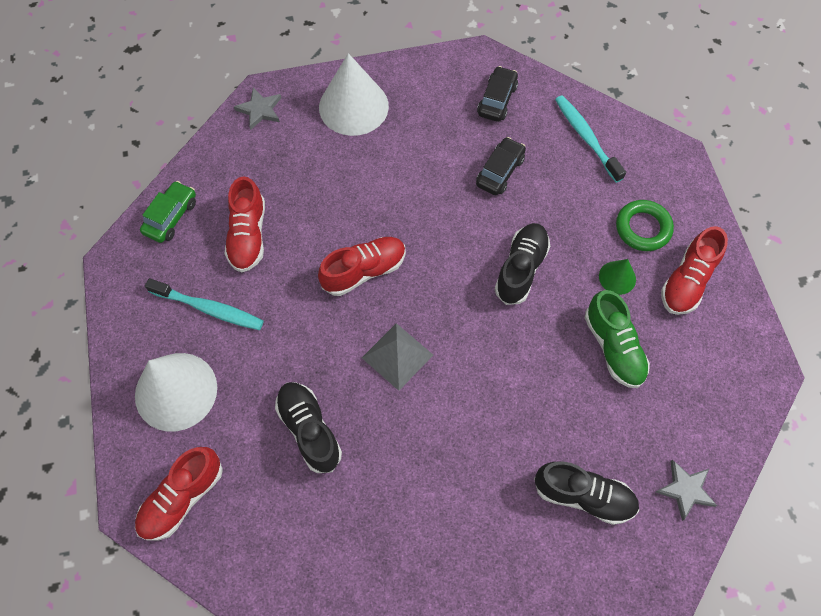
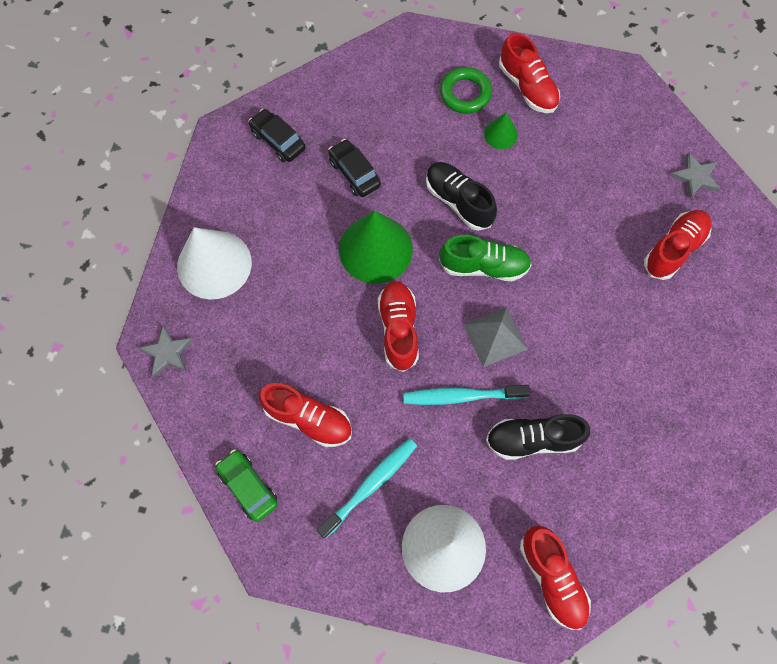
camera: 65 degrees left, 5 degrees up
(433, 220) = (375, 249): none -> green cone
(583, 496) = (673, 249): black shoe -> red shoe
(586, 138) = (357, 91): turquoise toothbrush -> turquoise toothbrush (461, 396)
(613, 347) = (560, 167): green shoe -> green shoe (484, 266)

